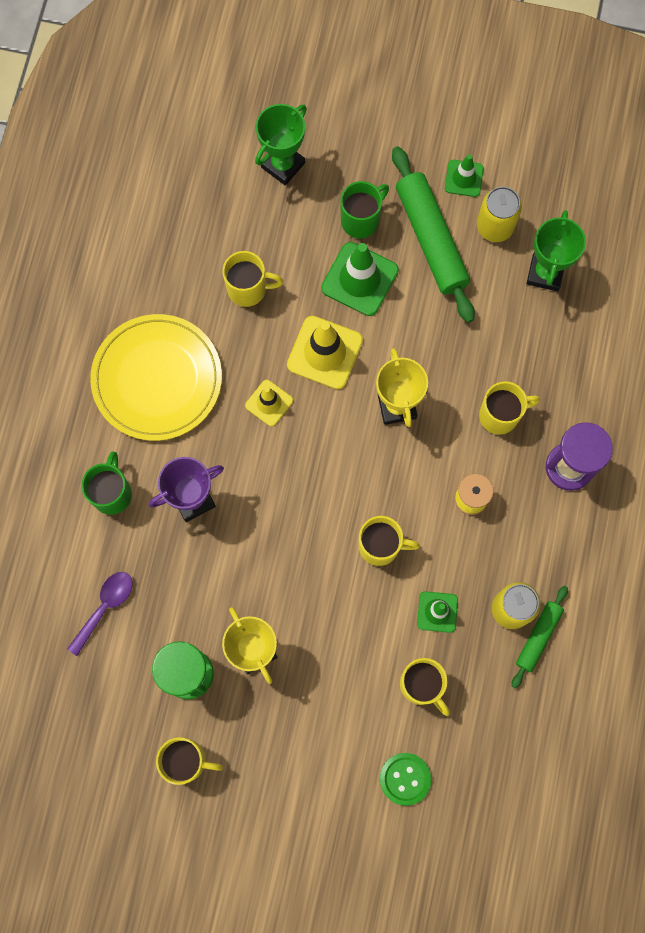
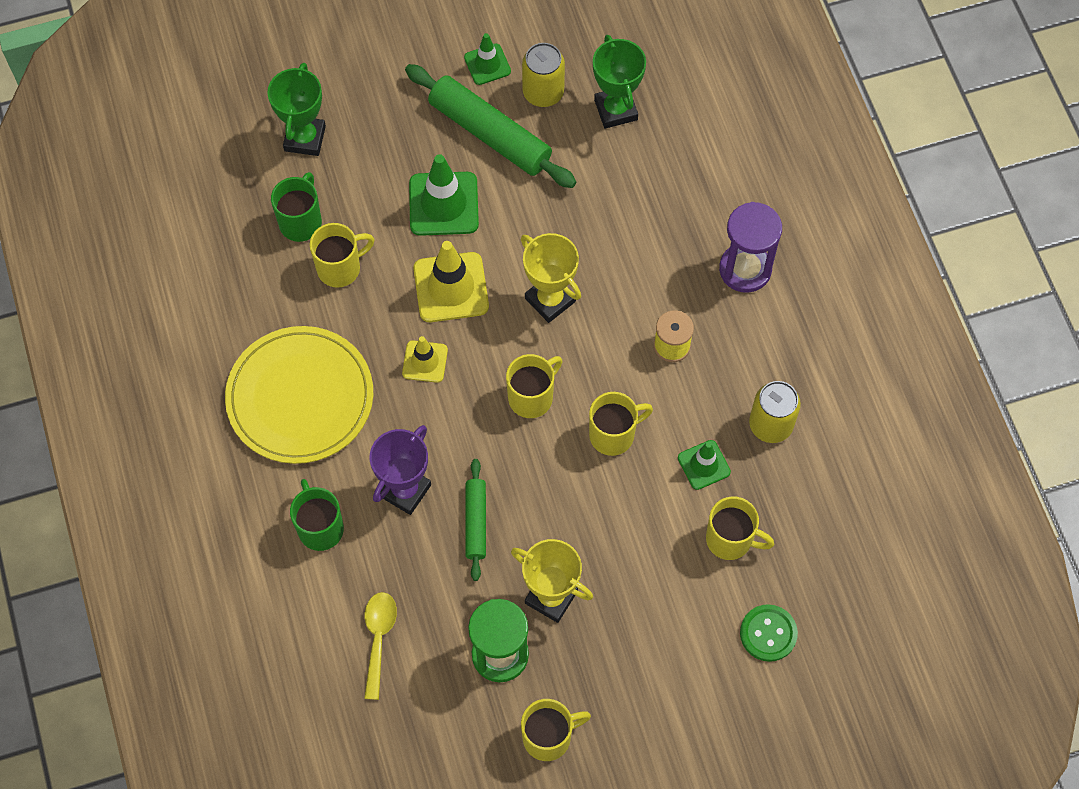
camera: 30 degrees left, 10 degrees down
(105, 607) = (378, 639): purple spoon -> yellow spoon
(361, 220) = (412, 150): green mug -> green mug (301, 221)
(500, 415) = (653, 257): yellow mug -> yellow mug (532, 397)
(538, 637) = (811, 436): green rolling pin -> green rolling pin (475, 522)

